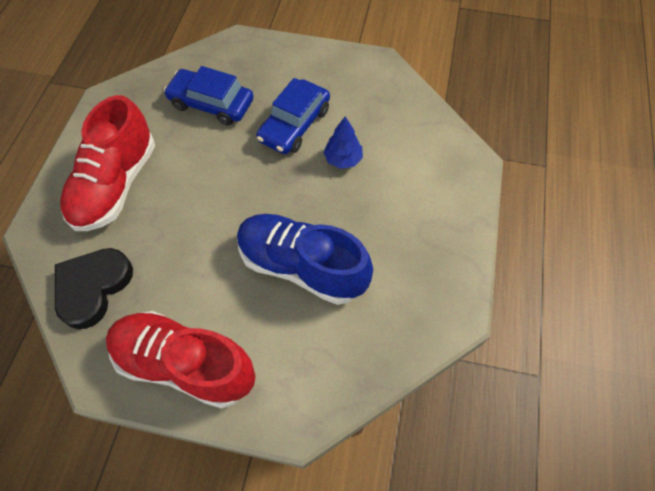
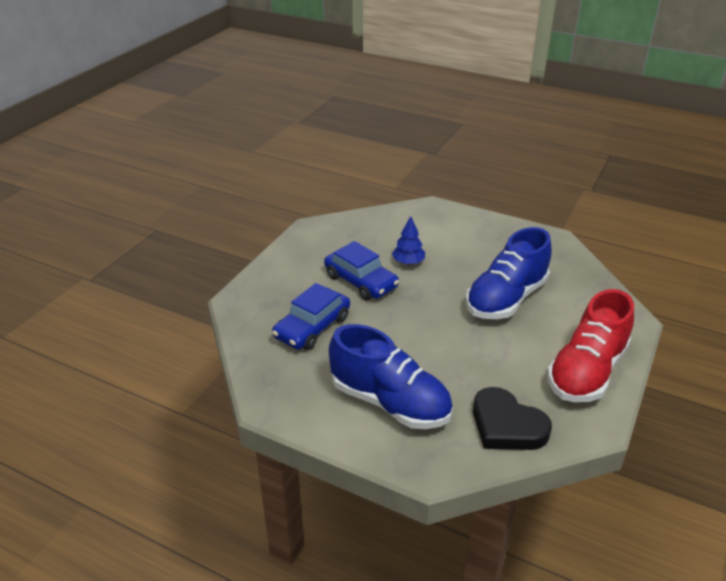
camera: 75 degrees left, 25 degrees down
(116, 185) = (390, 402): red shoe -> blue shoe

